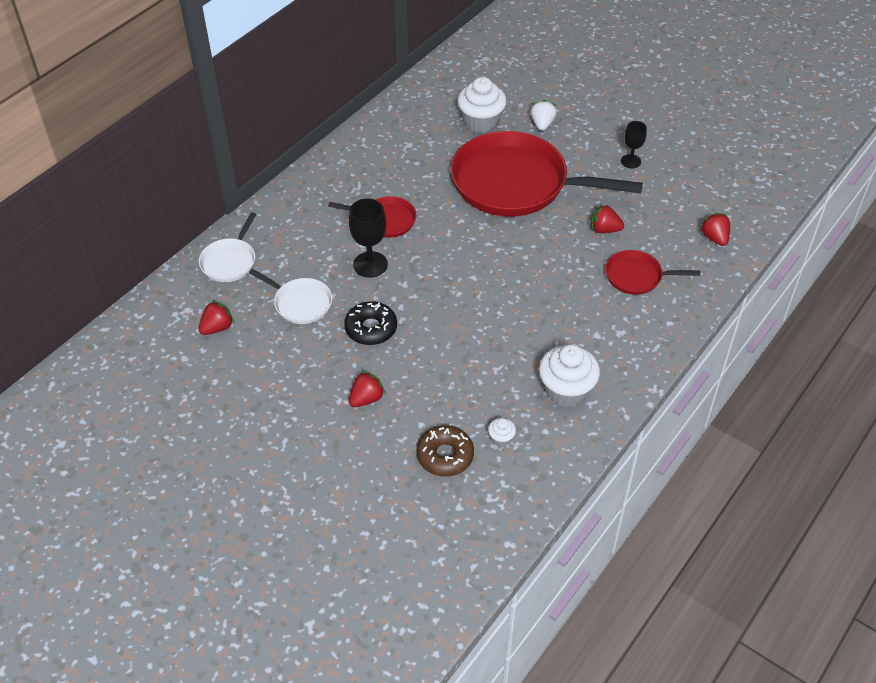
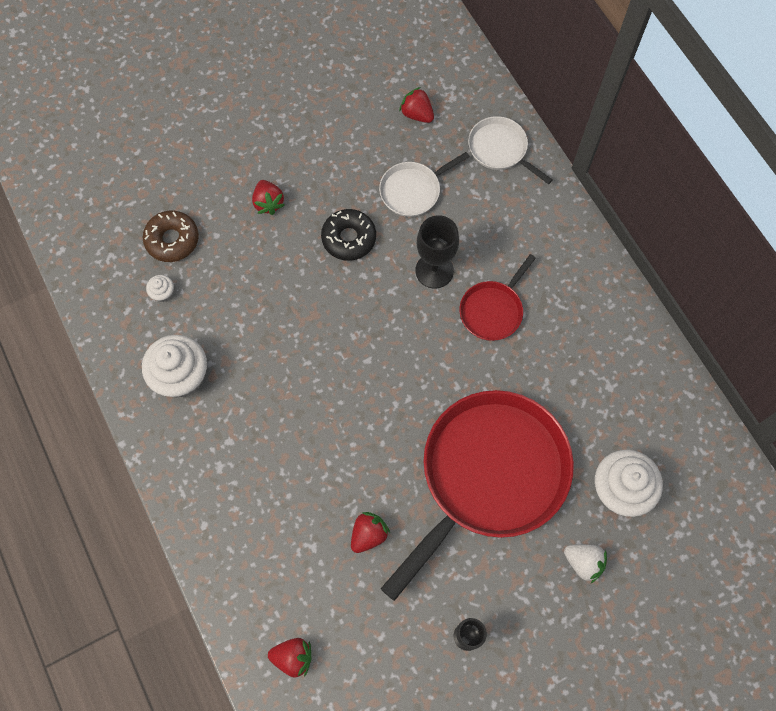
camera: 115 degrees right, 20 degrees up
(217, 328) = (417, 114): red strawberry -> red strawberry turned 150 degrees clockwise
(636, 276) = (283, 529): red pan -> none

